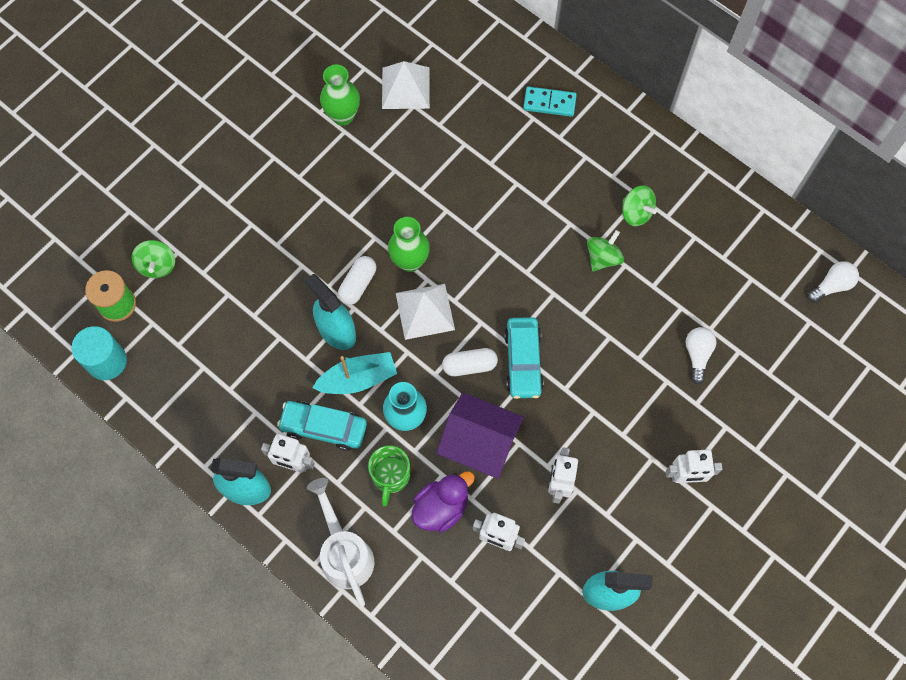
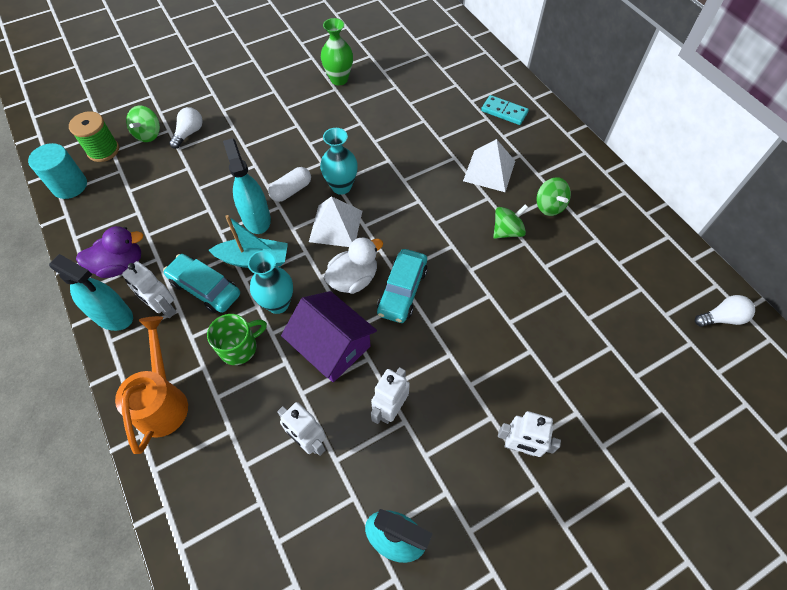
camera: 20 degrees right, 10 degrees down
(344, 552) = (163, 400): white watering can -> orange watering can
(390, 476) = (239, 347): green mug -> green mug turned 150 degrees counterclockwise
(405, 87) = (395, 74): white pyramid -> white pyramid (489, 170)
(410, 261) = (341, 186): green vase -> turquoise vase
(441, 507) = (270, 391): purple duck -> purple duck (120, 265)
(469, 365) = (353, 279): white capsule -> white duck
(697, 355) = (568, 337): white light bulb -> white light bulb (189, 133)

